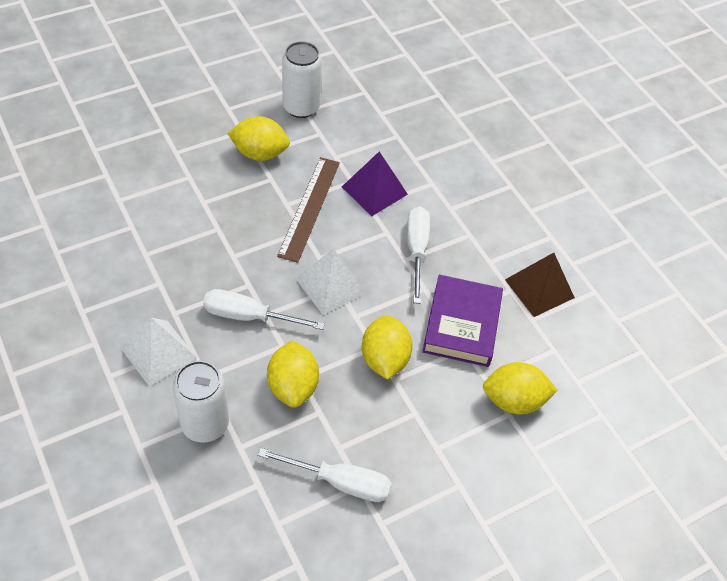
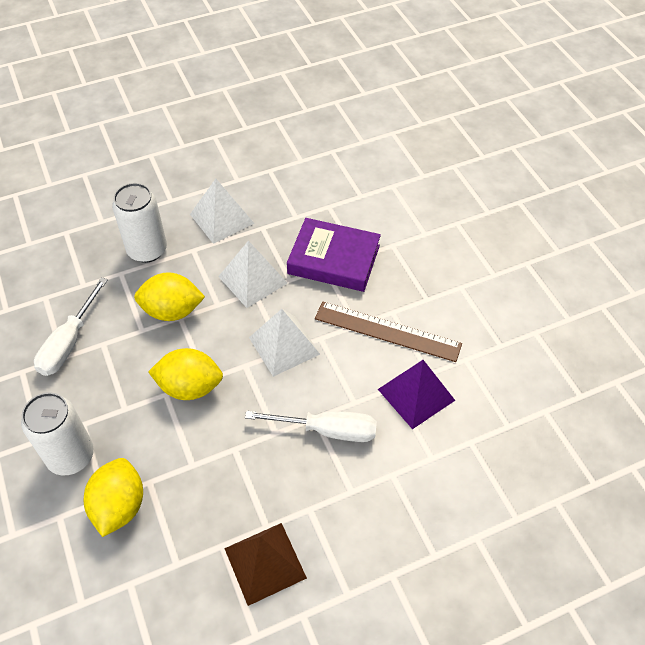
camera: 100 degrees right, 0 degrees up
(249, 316) = (253, 279): white screwdriver -> white pyramid
(260, 153) = (462, 289): yellow lemon -> none
(301, 107) = (540, 328): white can -> white can (70, 456)
(462, 325) = (222, 466): purple book -> purple book (334, 259)

